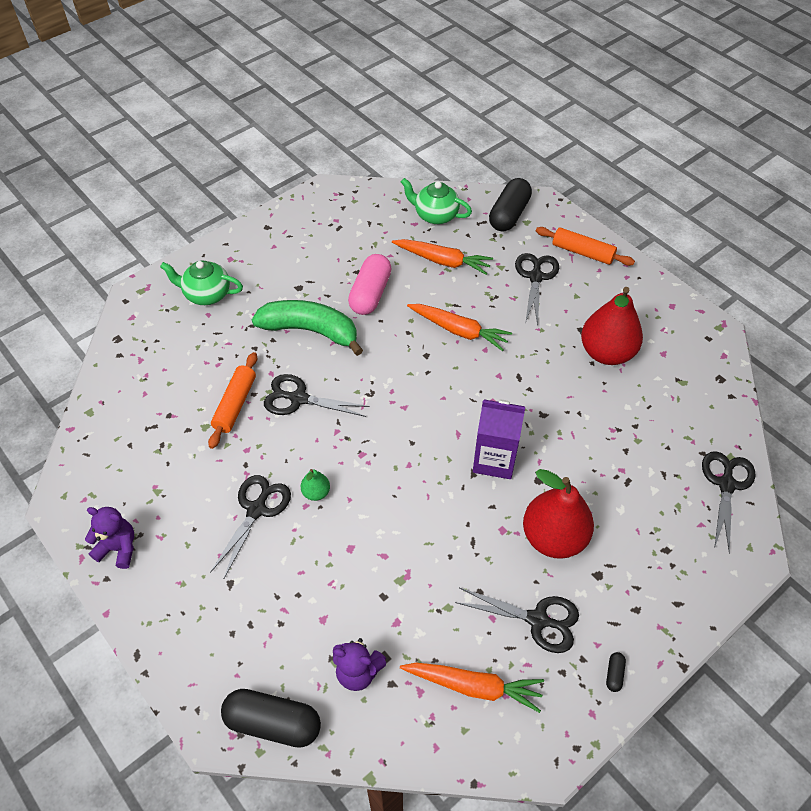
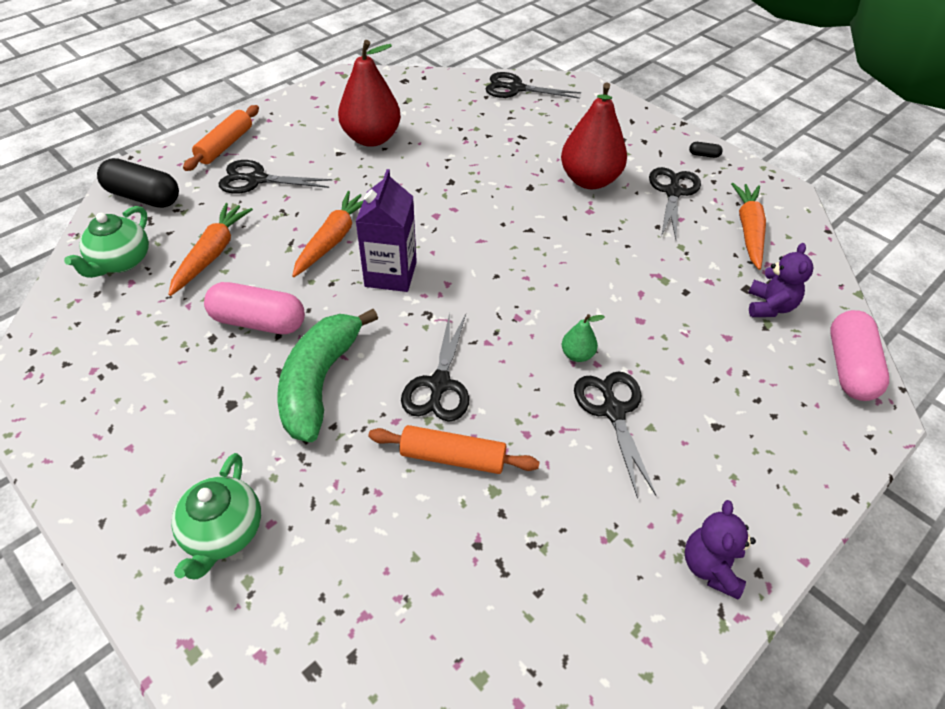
camera: 95 degrees left, 5 degrees down
(257, 510) = (613, 411): black scissors -> black scissors turned 60 degrees clockwise
(273, 723) = (849, 367): black capsule -> pink capsule
(494, 460) = (510, 215): purple carton -> purple carton (391, 274)

